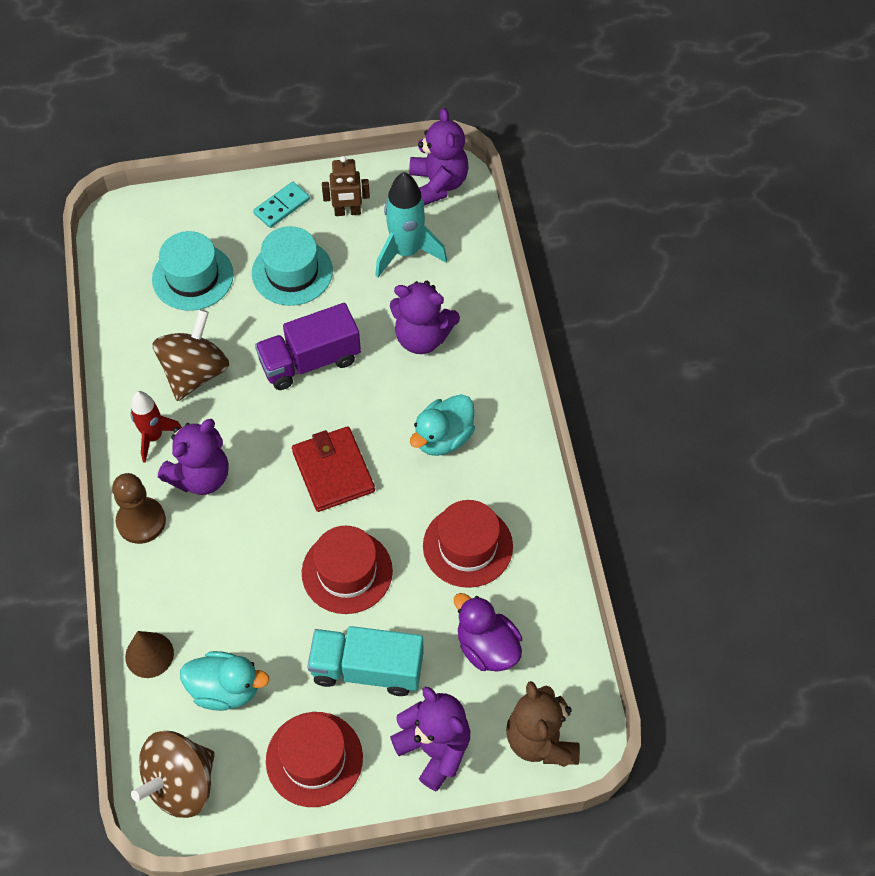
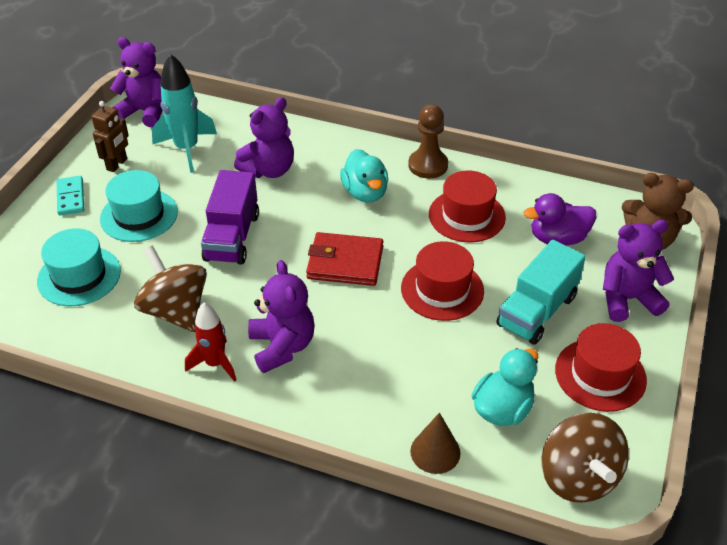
camera: 60 degrees left, 15 degrees down
(141, 521) = (294, 406): brown pawn -> brown pawn (428, 165)

